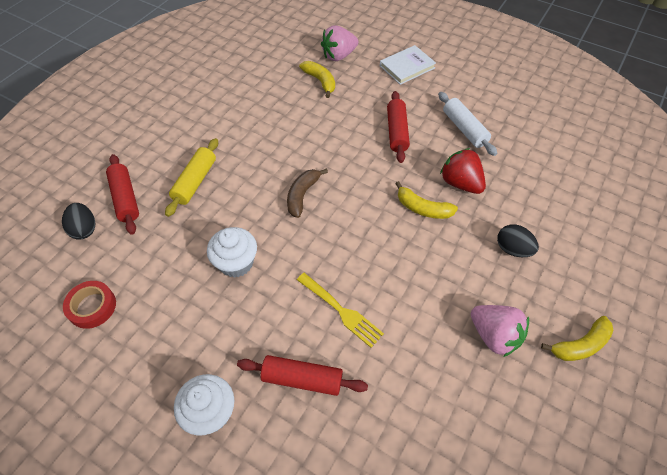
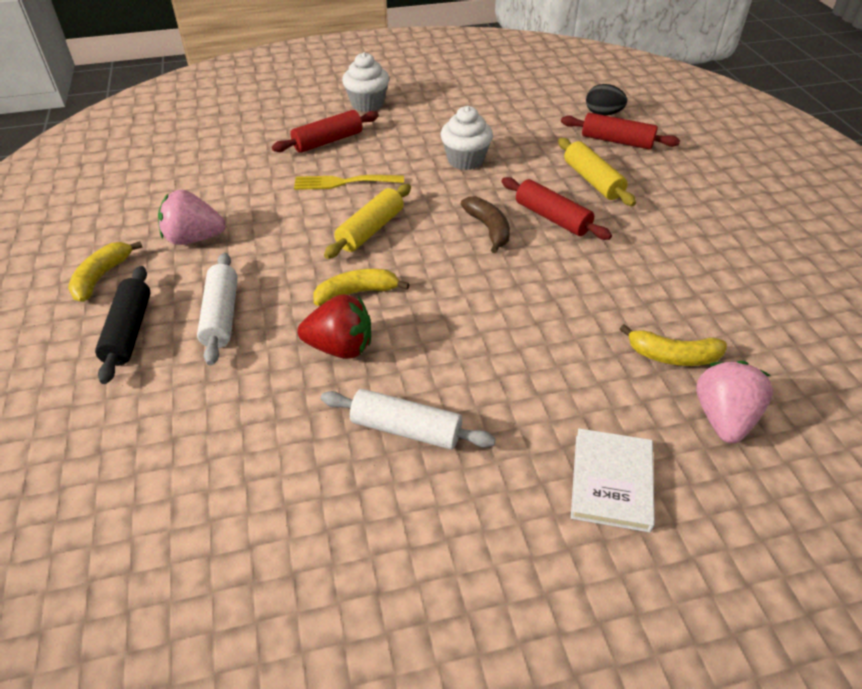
camera: 135 degrees right, 10 degrees down
(92, 307) = (516, 95): red tape -> none
(369, 248) = (370, 230): none -> yellow rolling pin
(397, 132) = (486, 358): red rolling pin -> red rolling pin (552, 218)
(512, 249) = (221, 315): black egg -> white rolling pin
(576, 278) = (129, 331): none -> black rolling pin

